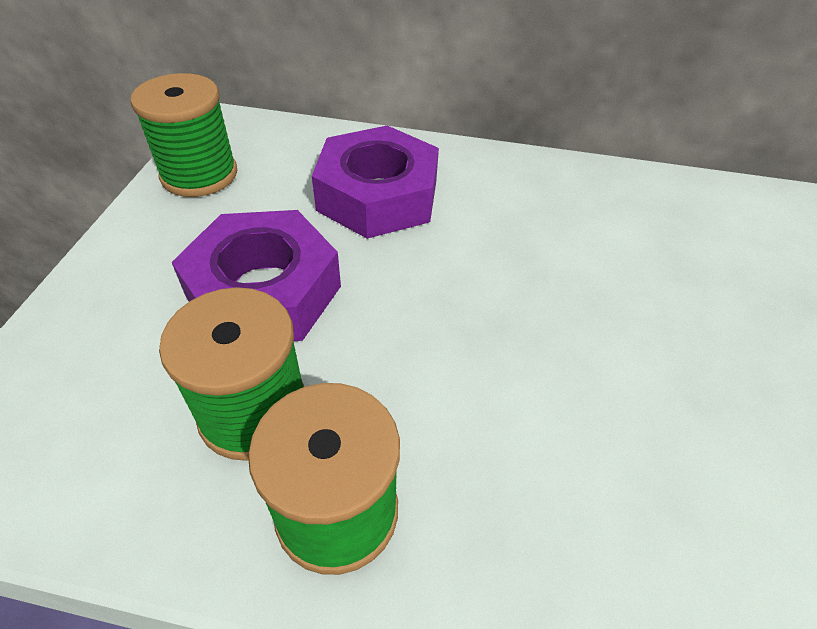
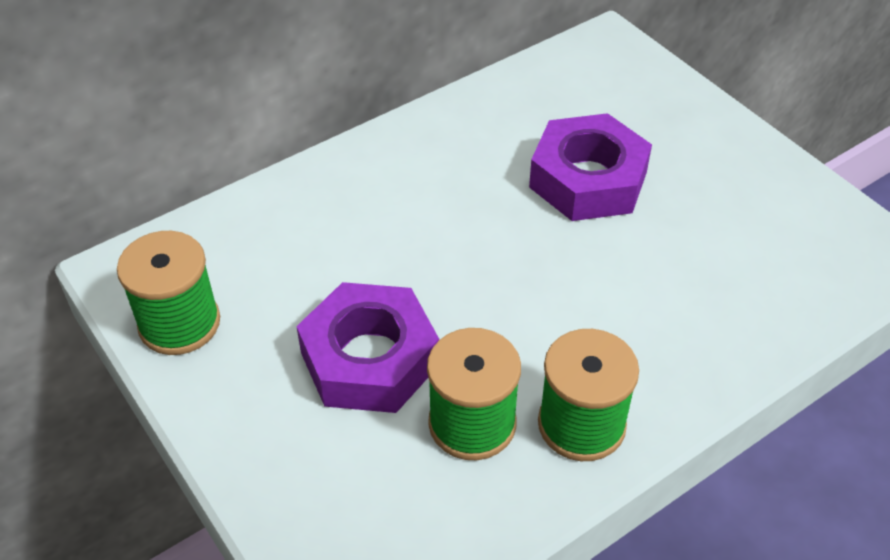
camera: 45 degrees left, 0 degrees up
(377, 196) = (342, 234): purple nut -> purple nut (588, 180)

